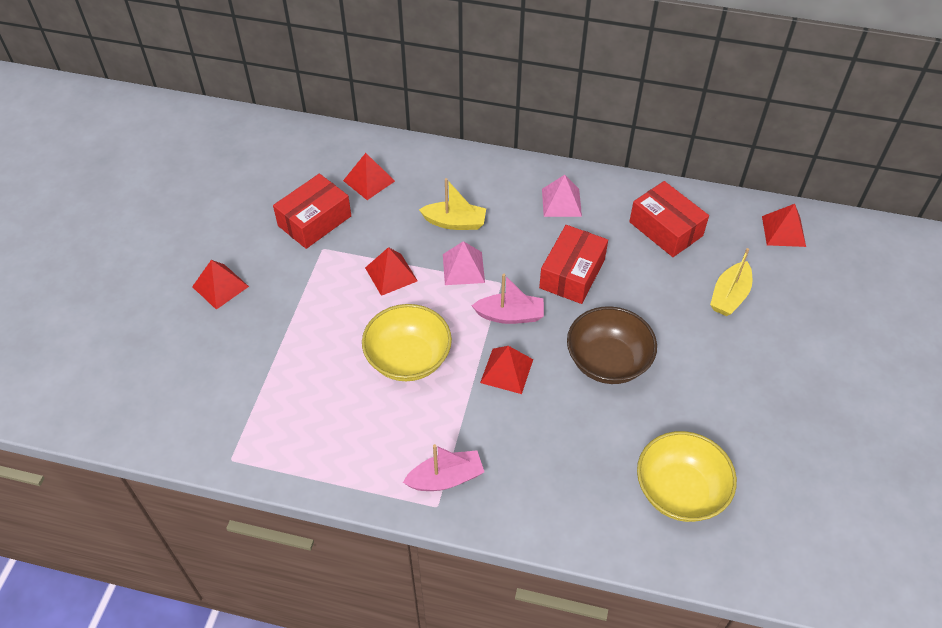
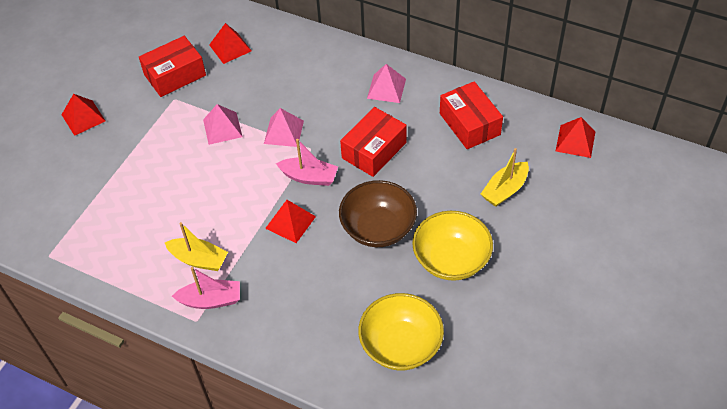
camera: 15 degrees right, 0 degrees up
(391, 274) = (222, 128): red pyramid -> pink pyramid
(408, 359) = (213, 199): yellow bowl -> yellow bowl (451, 260)
(455, 222) = (289, 93): yellow boat -> yellow boat (199, 259)

